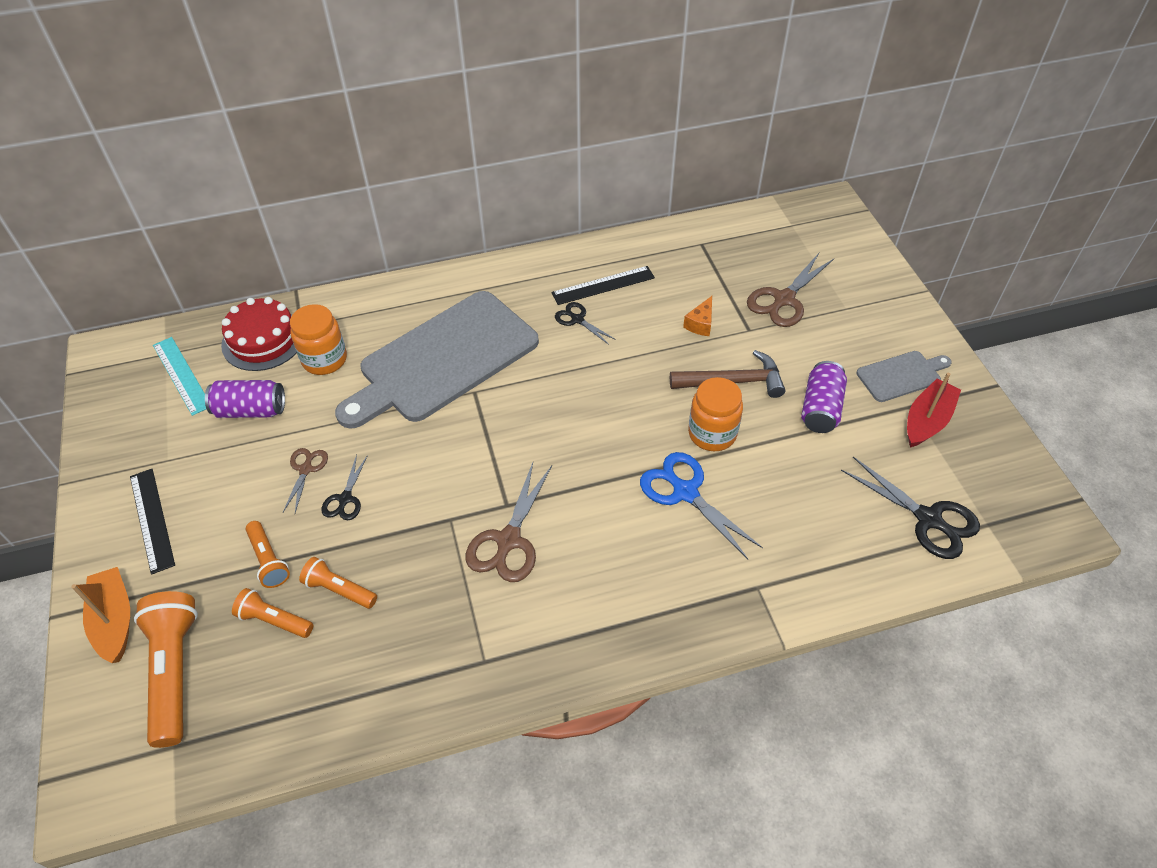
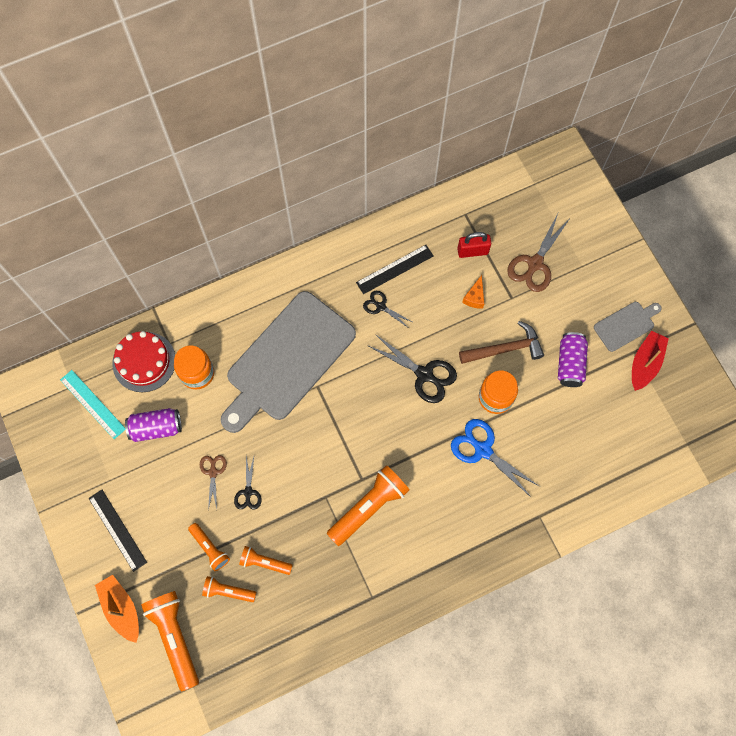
camera: 10 degrees left, 20 degrees up
(508, 540) = (369, 507): brown scissors -> orange flashlight
(705, 279) = (472, 251): none -> red padlock
(928, 519) = (648, 446): black scissors -> black scissors (424, 374)

